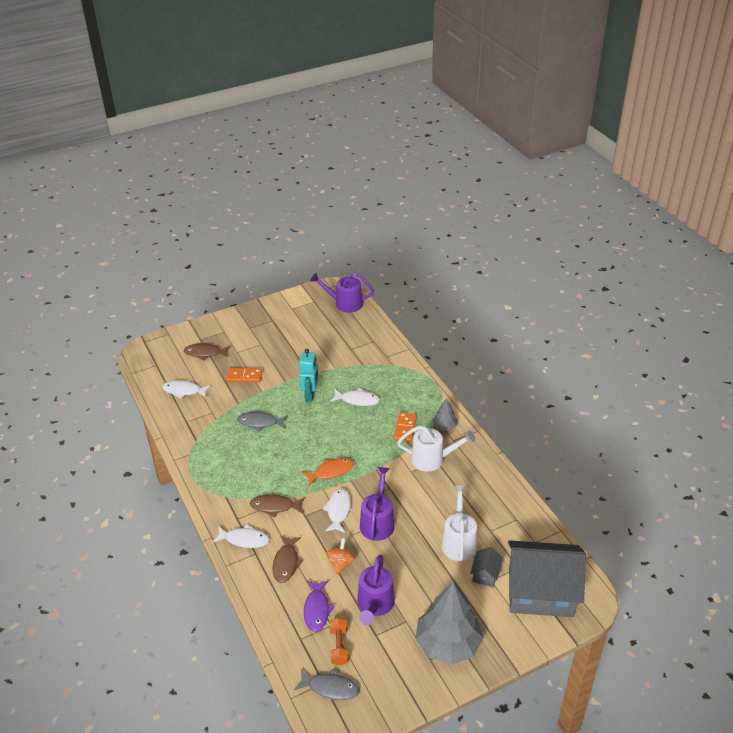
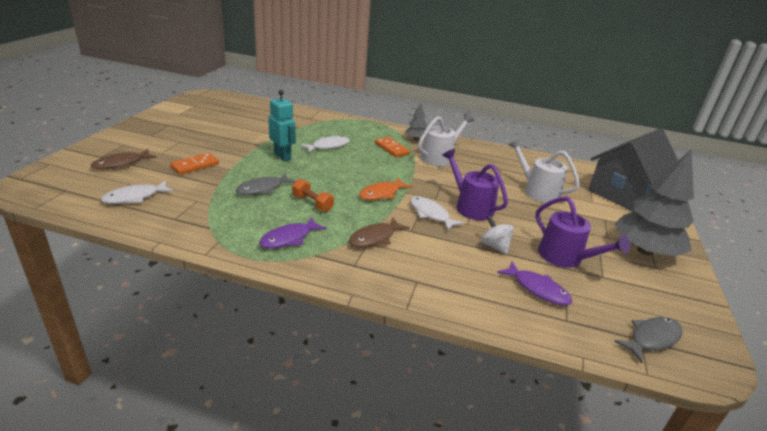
camera: 50 degrees left, 10 degrees down
(227, 475) = (289, 238): none -> purple fish
(244, 539) = (388, 277): white fish -> none
(286, 563) = (455, 272): brown fish -> none
(331, 472) = (382, 194): orange fish -> orange fish turned 150 degrees counterclockwise
(339, 646) = (599, 303): orange dumbbell -> orange dumbbell (312, 203)
(340, 563) = (494, 246): orange spinning top -> white spinning top
(345, 303) = (226, 101): purple watering can -> none
(485, 574) = (584, 200): grey house -> none

